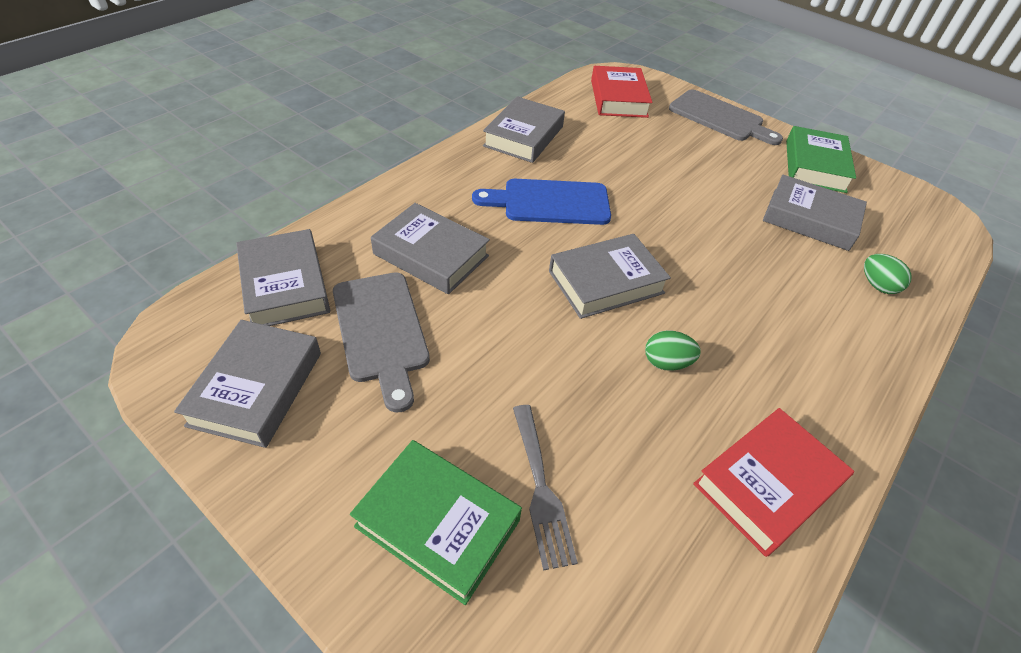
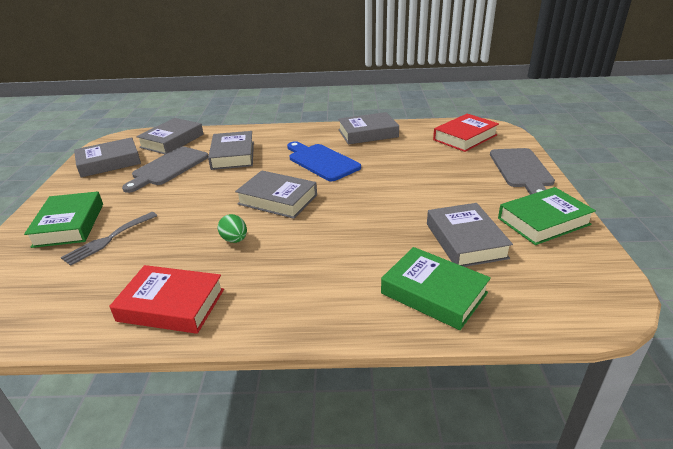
camera: 55 degrees right, 15 degrees down
(877, 285) = (434, 293): green egg -> green book

